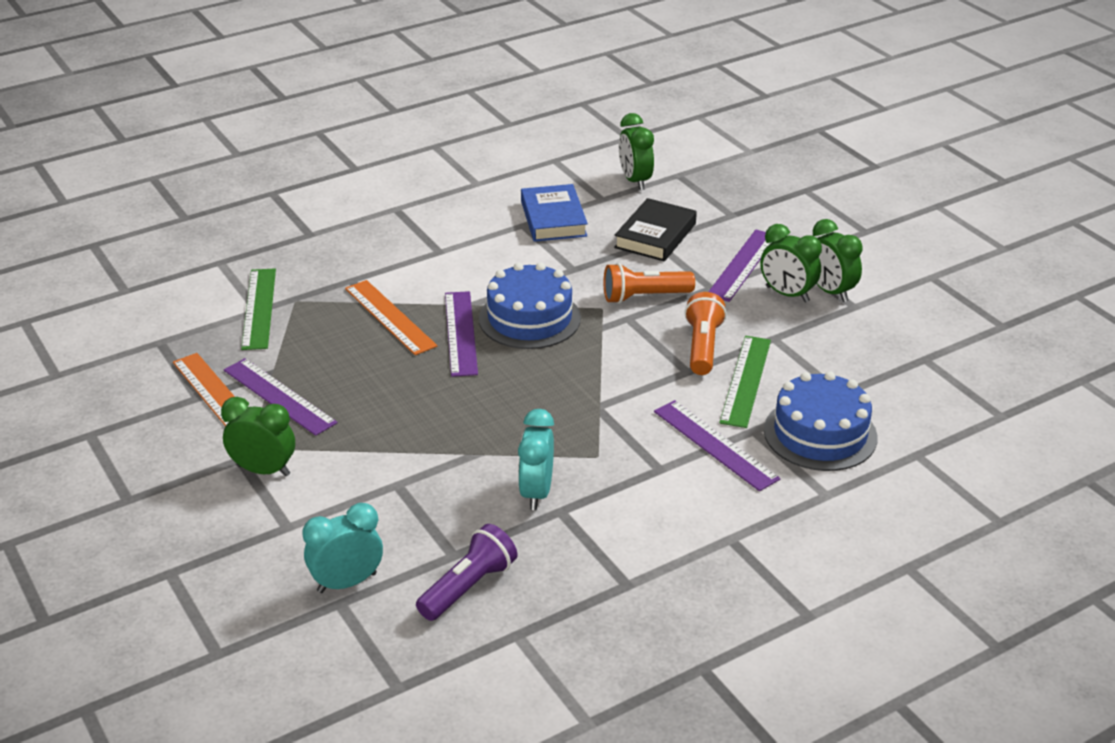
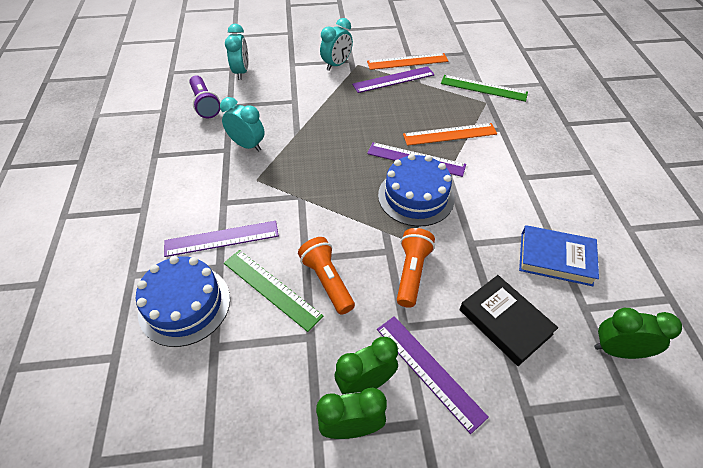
camera: 115 degrees right, 15 degrees up
(263, 470) = (337, 65): green clock -> turquoise clock
(702, 347) = (327, 281): orange flashlight -> orange flashlight turned 150 degrees counterclockwise

